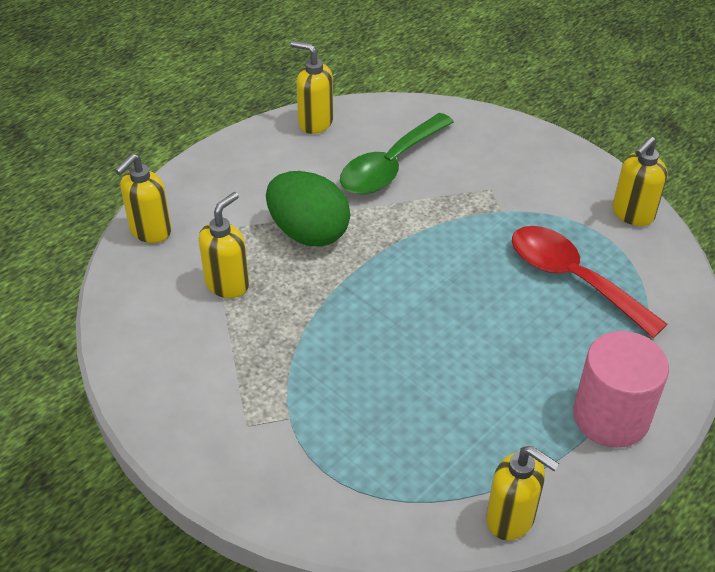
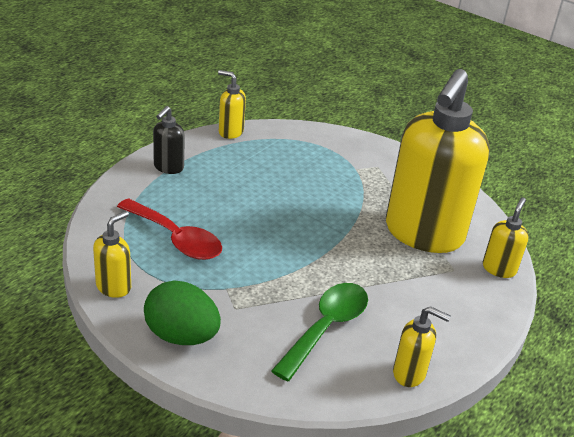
camera: 170 degrees right, 10 degrees down
(227, 284) = (423, 234): yellow soap dispenser -> yellow soap dispenser, size x2.44
(308, 233) = (379, 269): green egg -> green egg (181, 336)
(610, 417) = (168, 167): pink cylinder -> black soap dispenser

